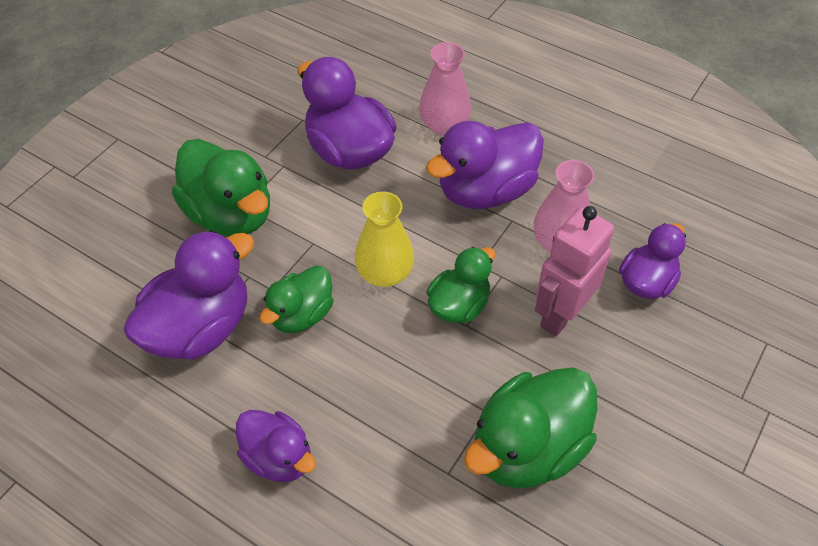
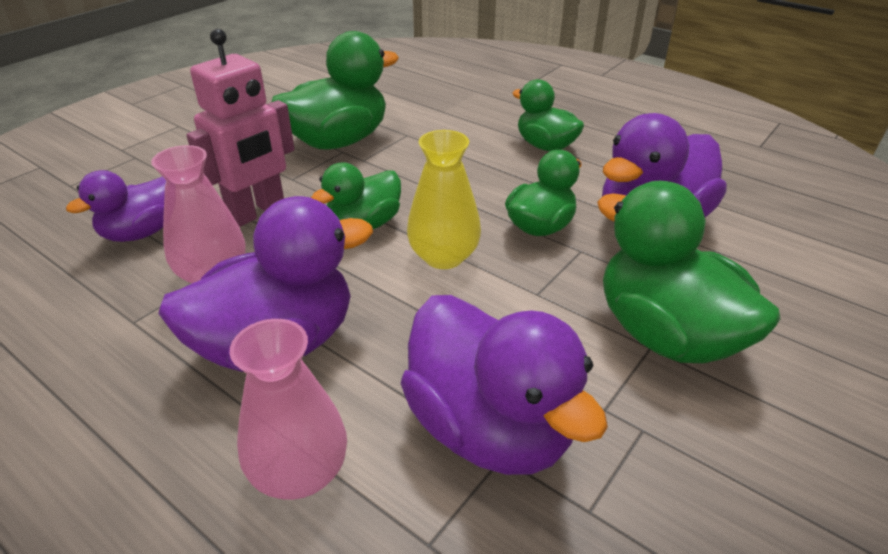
camera: 175 degrees left, 15 degrees down
(278, 458) = (545, 146): purple duck -> green duck

